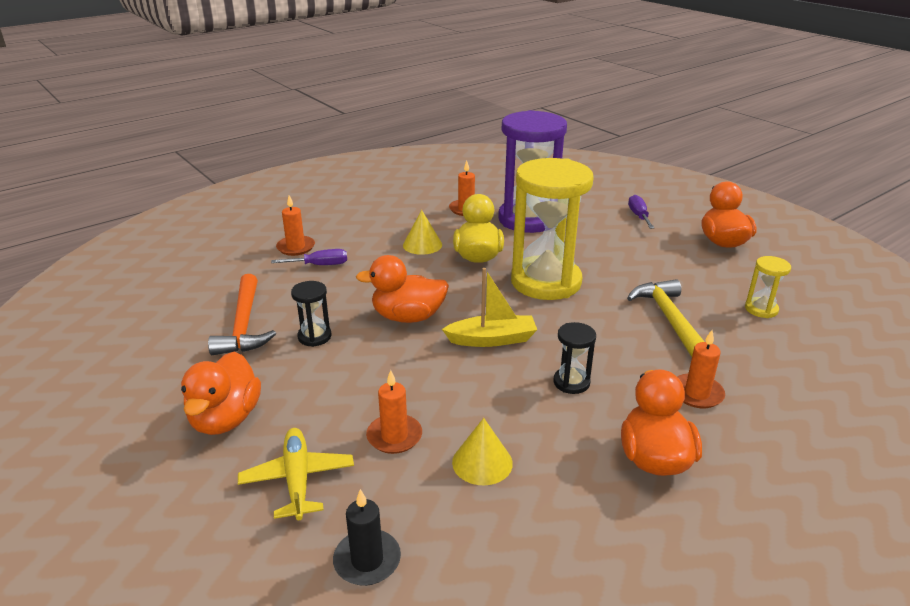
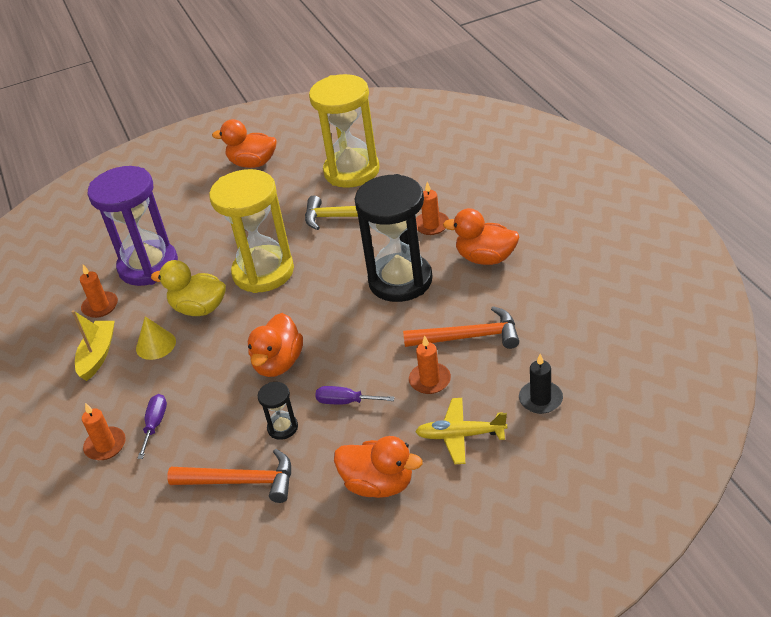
camera: 70 degrees left, 10 degrees up
(482, 462) = (468, 337): yellow cone -> orange hammer
(492, 339) = (332, 315): yellow boat -> yellow boat (98, 355)
(571, 382) = (400, 281): black hourglass -> black hourglass, size x2.36
(639, 216) = (183, 197): purple screwdriver -> purple screwdriver (346, 402)
(761, 309) = (351, 171): yellow hourglass -> yellow hourglass, size x2.36

